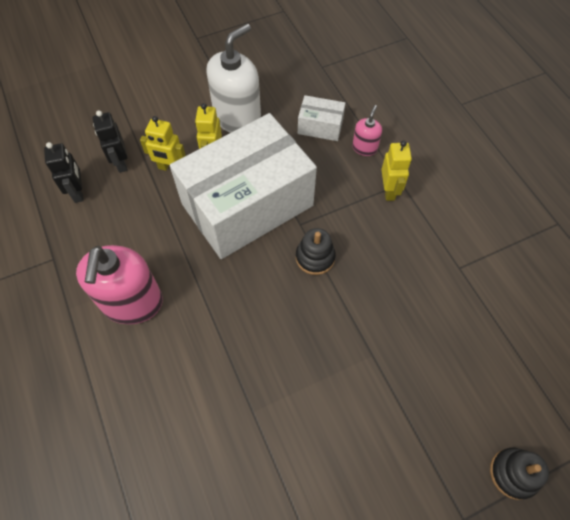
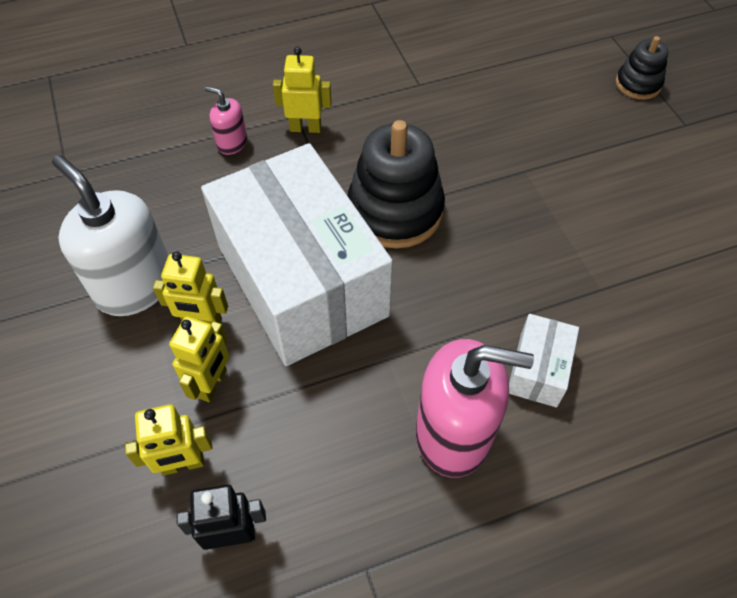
camera: 85 degrees left, 5 degrees down
(120, 163) = (183, 464): black robot -> yellow robot
(315, 257) = (395, 210): black stacking toy -> black stacking toy, size x1.86
(320, 126) = (182, 186): white box -> white box (538, 369)

